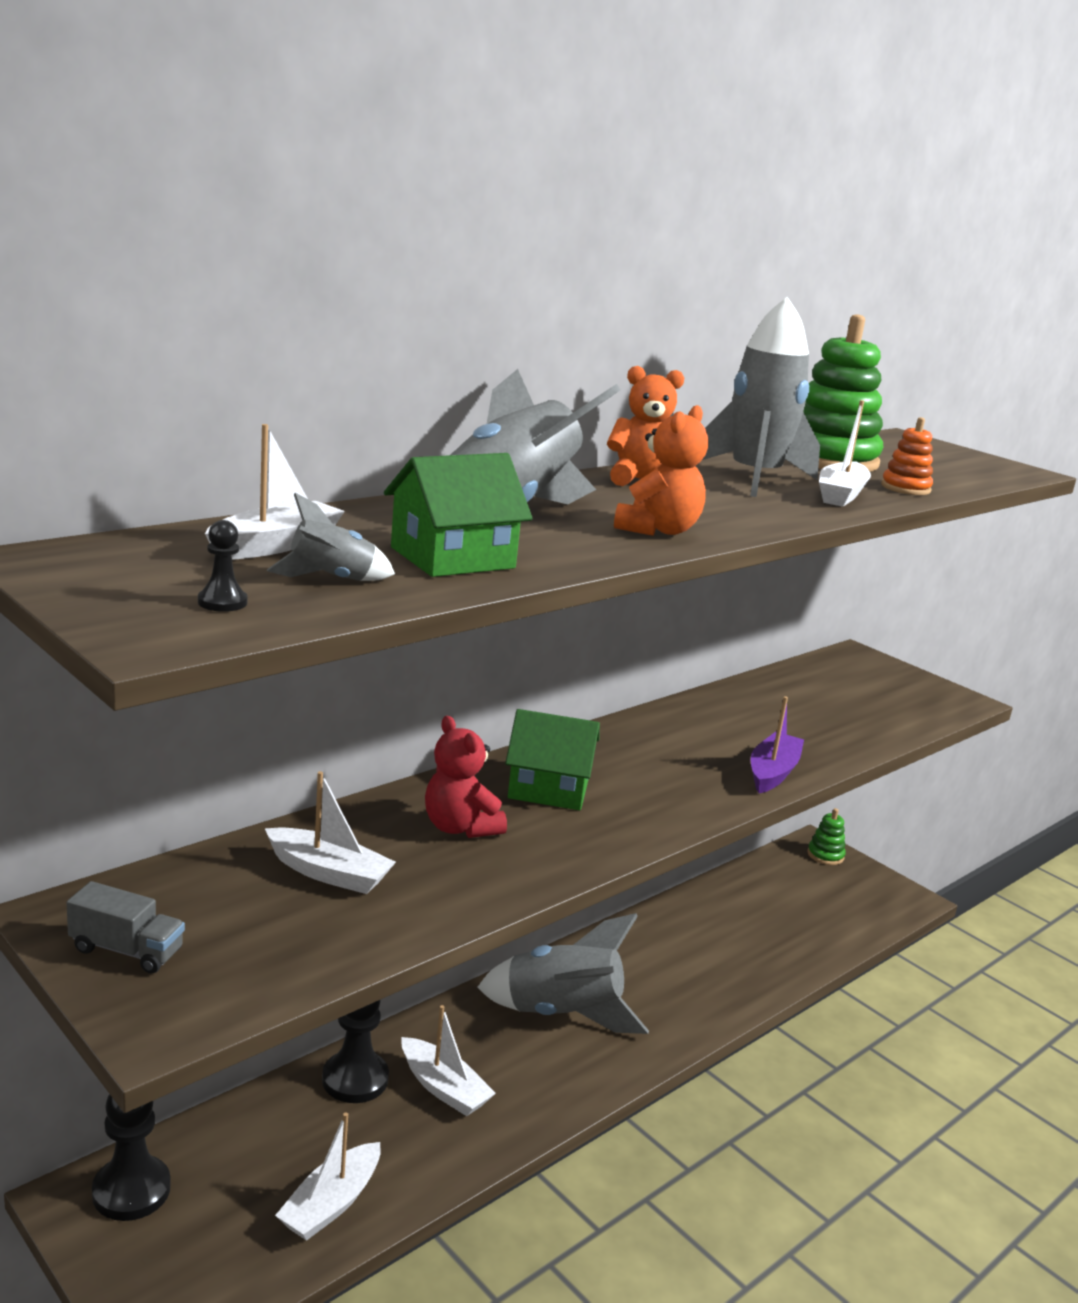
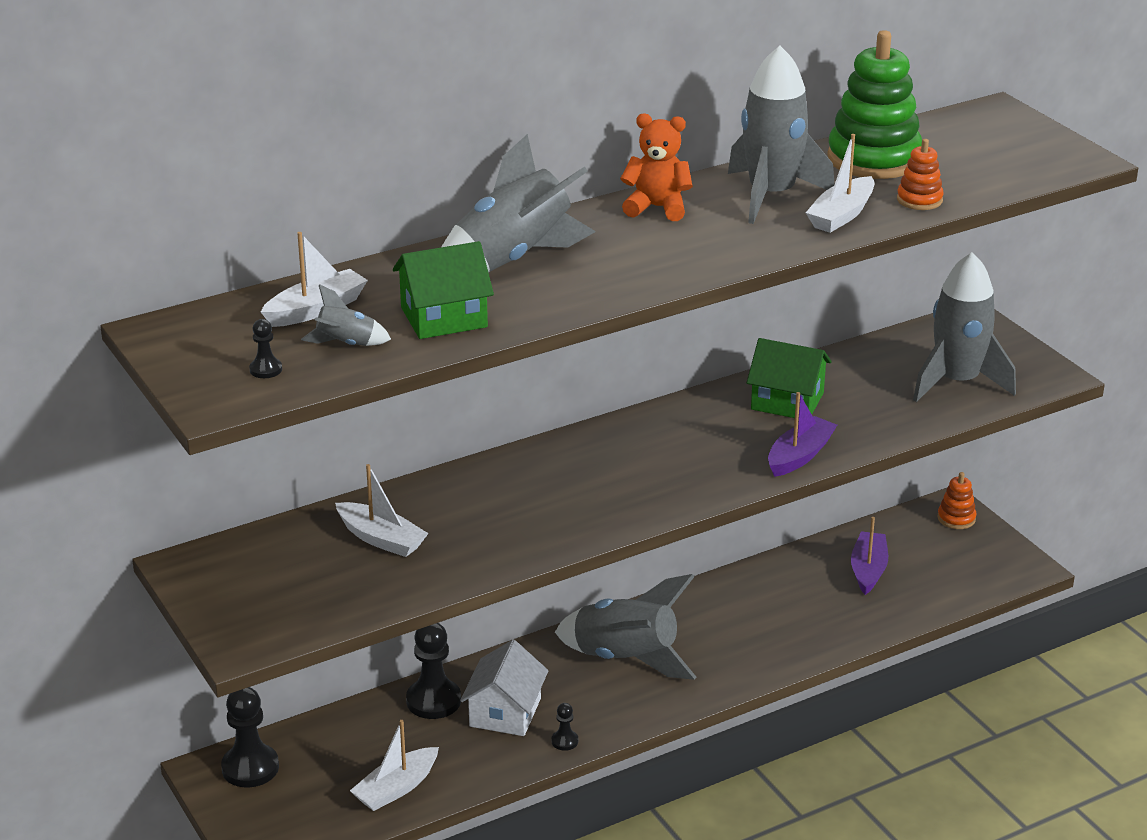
camera: 15 degrees right, 10 degrees up
(126, 950) = (226, 592): grey truck -> none
(444, 1088) = (505, 712): white boat -> white house
(460, 827) = (496, 503): red teddy bear -> none
(523, 1120) = (564, 741): none -> black pawn
(548, 788) = (585, 468): green house -> green house (787, 401)
(658, 530) = (631, 276): orange teddy bear -> none
(769, 907) = (868, 570): none -> purple boat
(825, 855) = (956, 518): green stacking toy -> orange stacking toy
(880, 705) = (957, 382): none -> grey rocket

